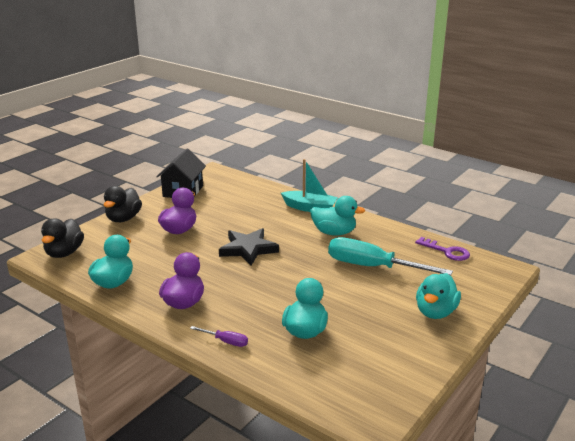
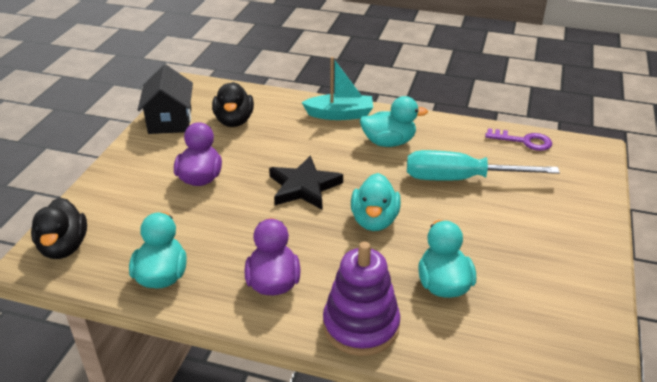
camera: 20 degrees left, 10 degrees up
(123, 218) = (115, 177): black duck -> black duck (234, 121)
(226, 341) = (361, 326): purple screwdriver -> purple stacking toy
(435, 312) = (564, 222): turquoise duck -> turquoise duck (374, 220)

